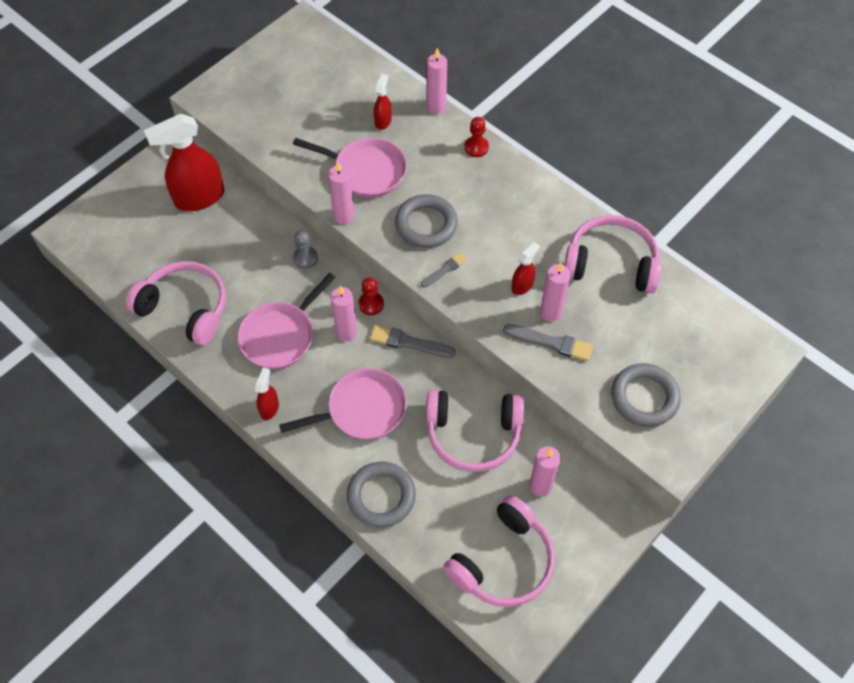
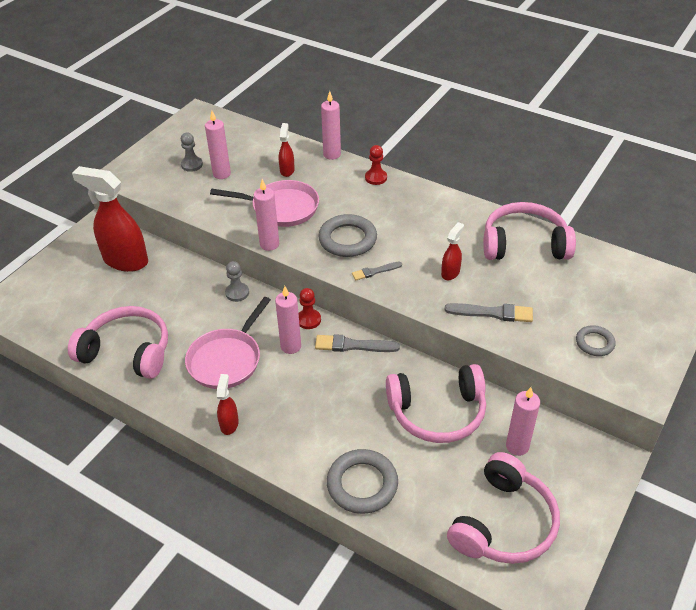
camera: 10 degrees left, 15 degrees down
(199, 198) = (125, 261): red spray bottle -> red spray bottle turned 60 degrees clockwise
(283, 95) = (192, 165): none -> grey pawn
(362, 409) = (323, 409): pink pan -> none
(444, 270) = (375, 271): grey brush -> grey brush turned 150 degrees counterclockwise
(550, 312) = (483, 289): pink candle -> pink candle (222, 174)
(644, 397) = (594, 343): grey ring -> grey ring, size x0.58

